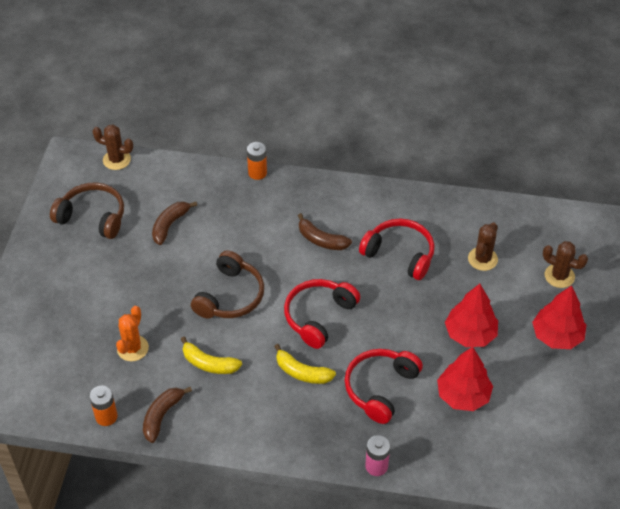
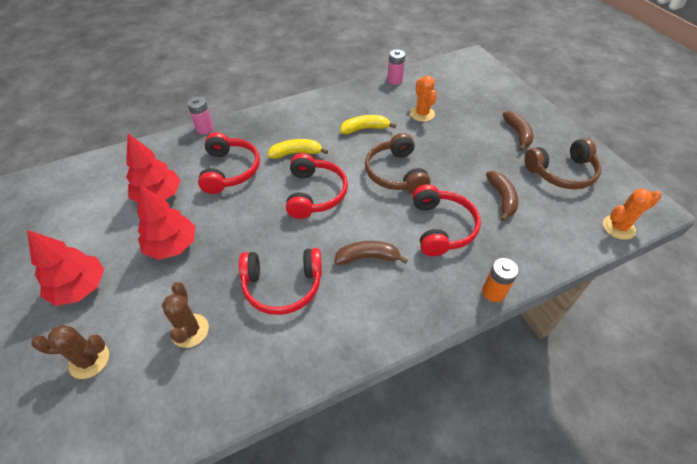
camera: 145 degrees right, 0 degrees up
(106, 416) = (394, 80): orange battery -> pink battery
(116, 160) = (618, 227): brown cactus -> orange cactus
(162, 416) = (364, 94): brown banana -> brown banana (518, 134)
(243, 230) = (441, 227): none -> red headphones

